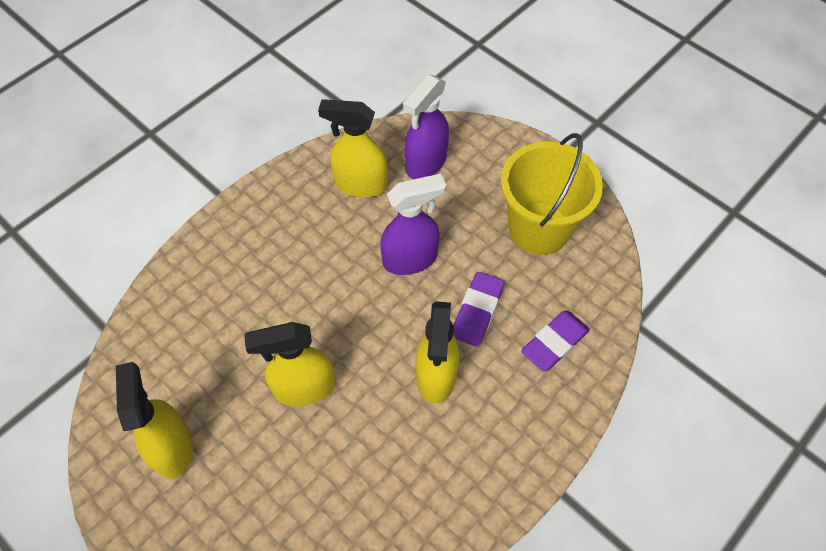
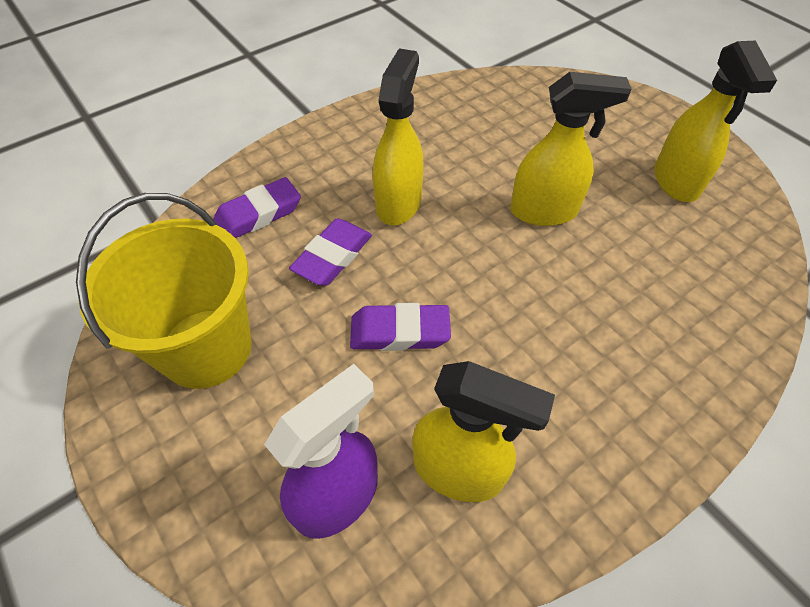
camera: 170 degrees left, 5 degrees down
(410, 259) = (399, 332): purple spray bottle -> purple eraser

